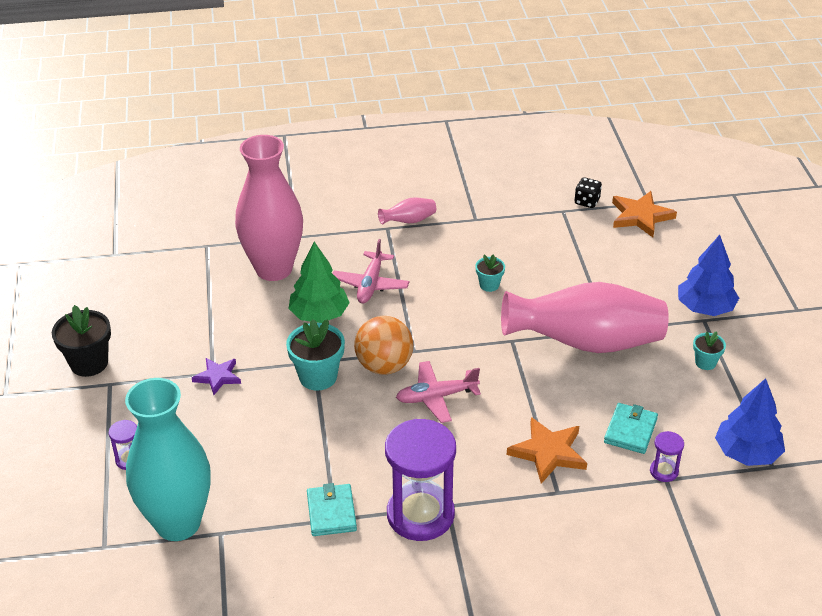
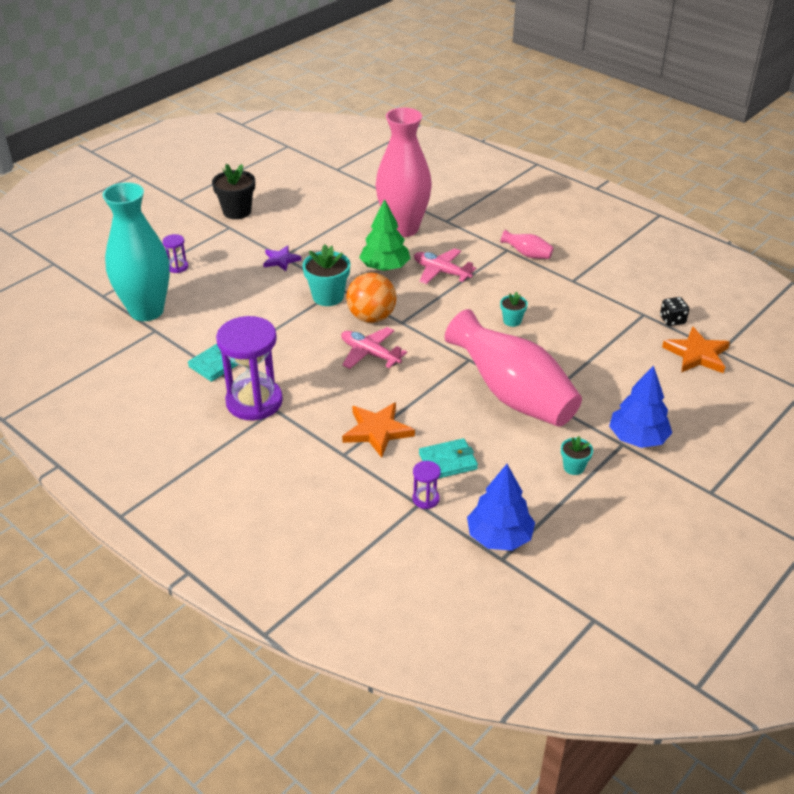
camera: 50 degrees right, 0 degrees up
(370, 284) = (441, 272): pink plane -> pink plane turned 60 degrees clockwise

